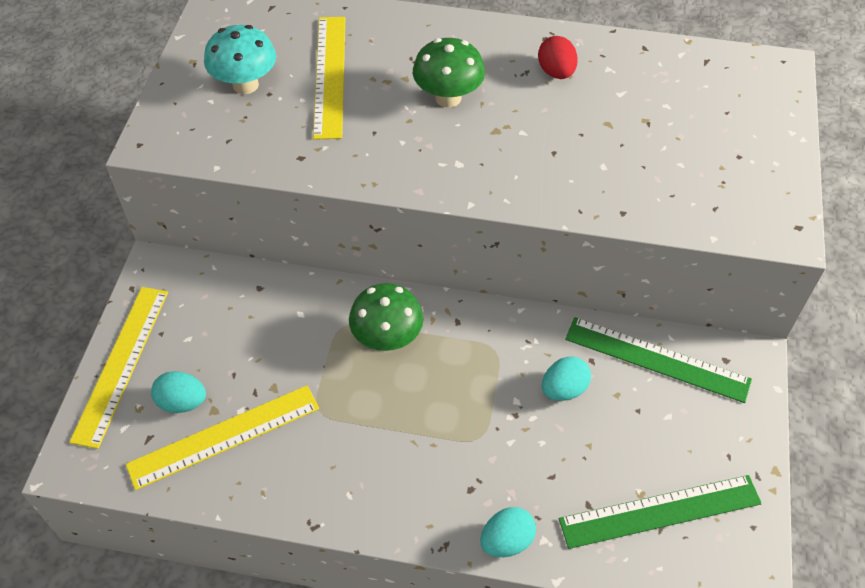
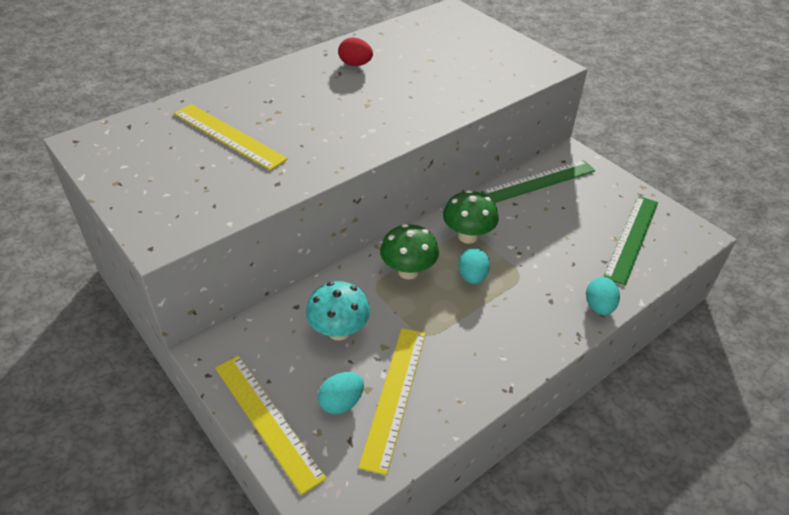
camera: 50 degrees left, 10 degrees down
(245, 85) = (178, 172): turquoise mushroom -> turquoise mushroom (339, 331)
(448, 98) = (317, 106): green mushroom -> green mushroom (468, 236)
(563, 389) = (522, 224): turquoise egg -> turquoise egg (472, 277)

